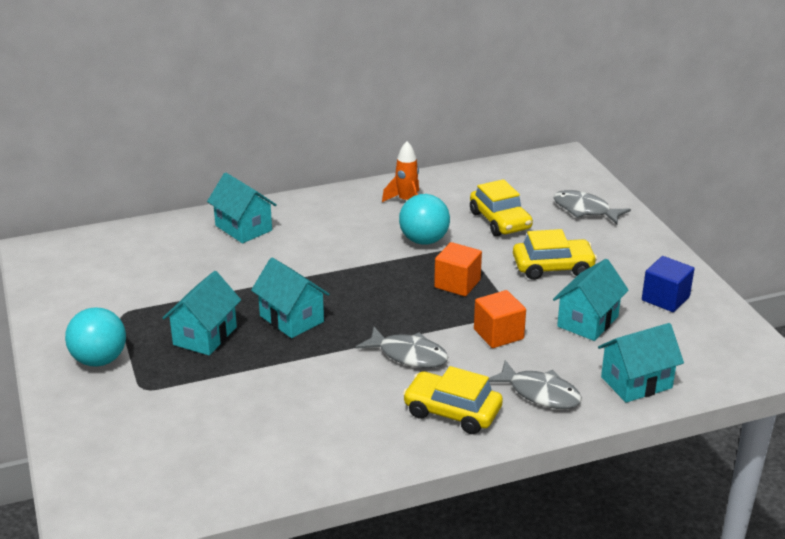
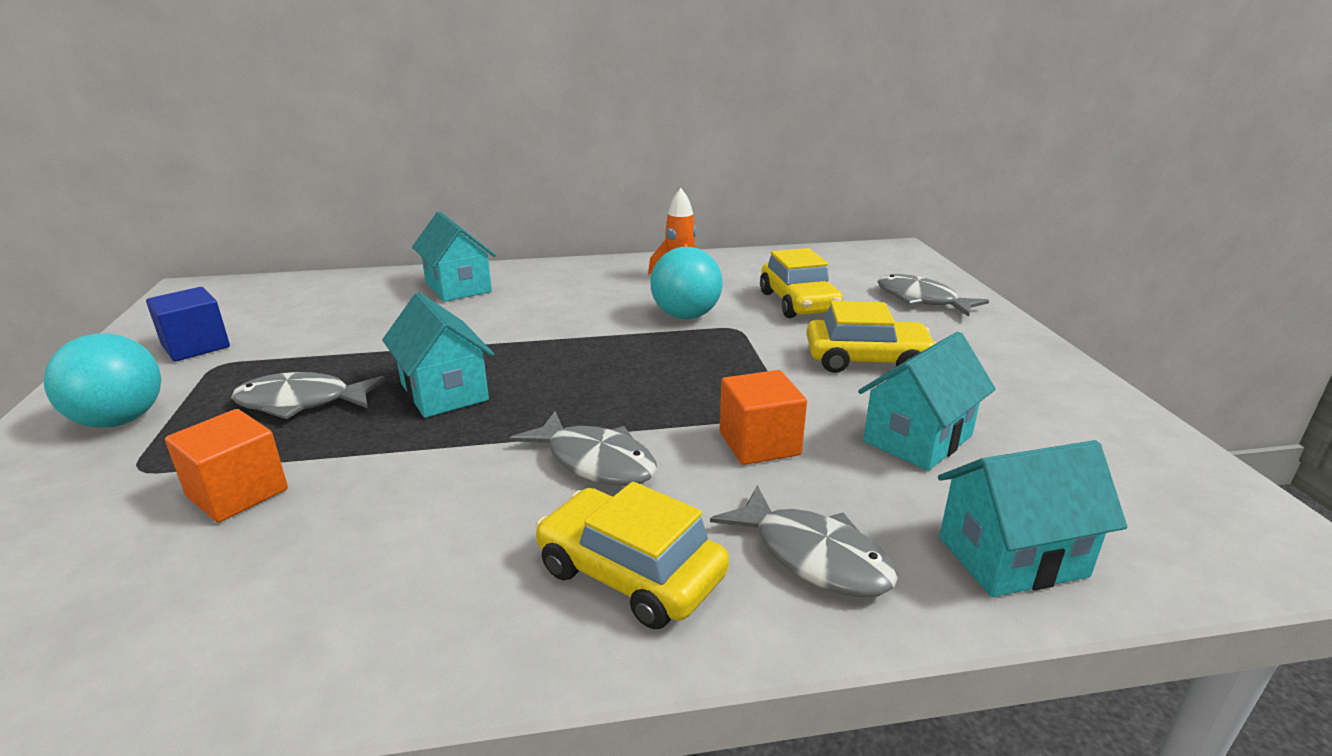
camera: 10 degrees right, 5 degrees down
(205, 336) = (301, 402): turquoise house -> grey fish
(457, 283) = (714, 368): orange cube -> orange cube (237, 493)
(665, 298) = (1054, 417): blue cube -> blue cube (196, 346)

